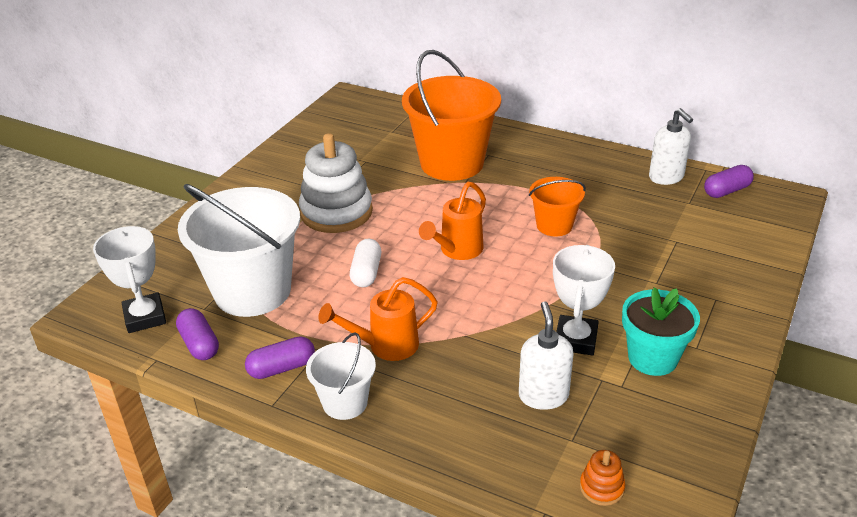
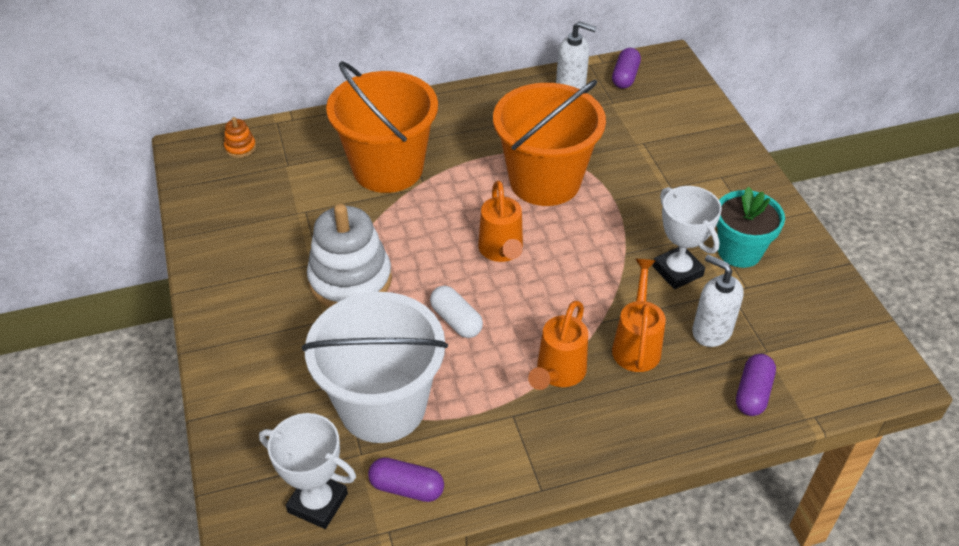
camera: 45 degrees left, 10 degrees up
(282, 368) = (505, 454): purple capsule -> purple capsule (752, 393)
(345, 402) = (592, 443): white bucket -> none
(469, 365) = (636, 344): none -> orange watering can
(554, 225) = (545, 181): orange bucket -> orange bucket, size x1.96
(601, 488) = (823, 371): orange stacking toy -> orange stacking toy (240, 148)

